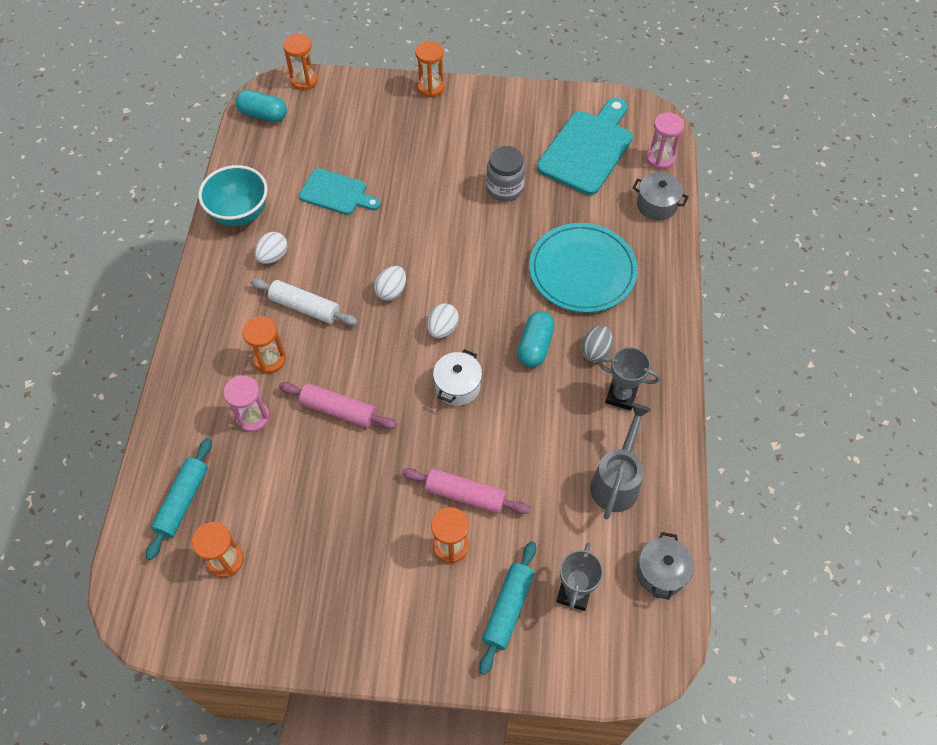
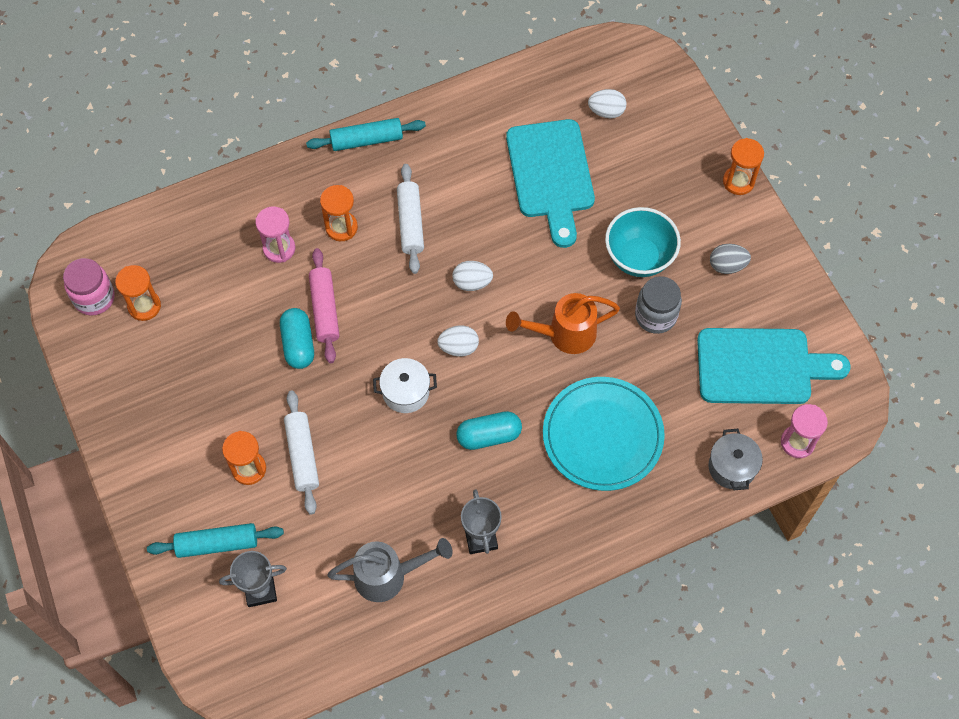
camera: 60 degrees right, 5 degrees up
(182, 501) = (176, 244): turquoise rolling pin -> turquoise rolling pin (366, 140)
(183, 603) = (94, 298): none -> pink jar
(240, 213) = (475, 112): turquoise bowl -> turquoise bowl (639, 258)
(263, 115) = (600, 61): turquoise capsule -> turquoise capsule (298, 344)
(273, 256) = (447, 166): white egg -> white egg (606, 111)
(304, 80) = (666, 68): orange hourglass -> none
(336, 193) = (551, 175): turquoise cutting board -> turquoise cutting board, size x1.62
(465, 495) = (302, 455): pink rolling pin -> white rolling pin
(480, 252) = (564, 334): none -> orange watering can
(595, 351) = (516, 492): grey egg -> grey egg (727, 265)
(661, 572) = (318, 655): grey pot -> none

